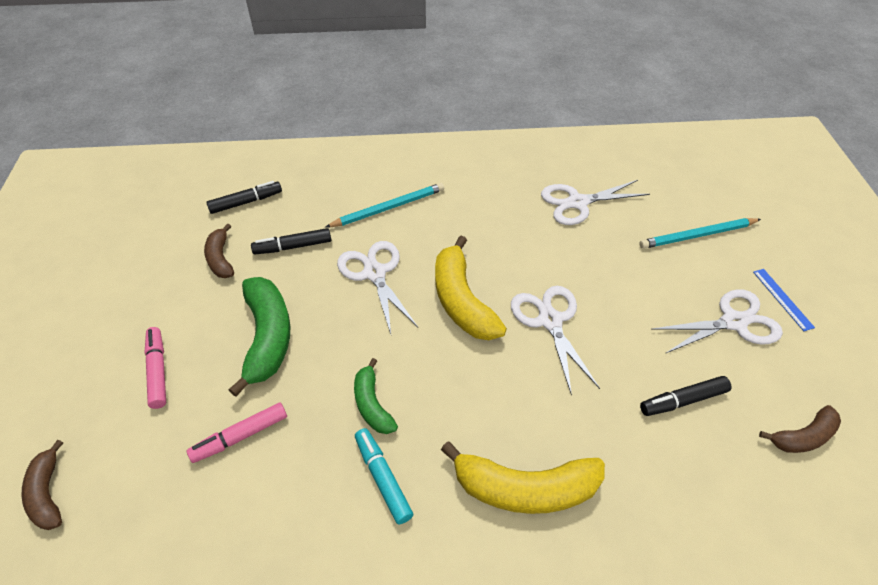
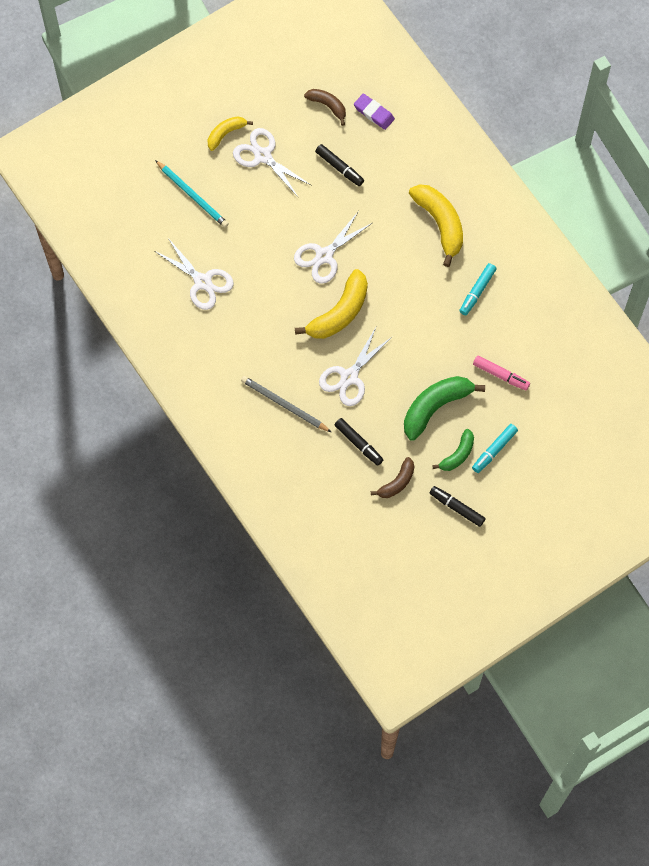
camera: 120 degrees left, 20 degrees up
(48, 493) = (587, 444): brown banana -> none
(158, 371) = (494, 450): pink marker -> turquoise marker
(246, 202) = (338, 507): black marker -> black marker (457, 507)
(372, 404) = (441, 321): green banana -> green banana (458, 454)
(388, 208) = (284, 405): turquoise pencil -> grey pencil
(773, 497) = (374, 113): none -> purple eraser
(782, 299) = (225, 133): blue ruler -> yellow banana

